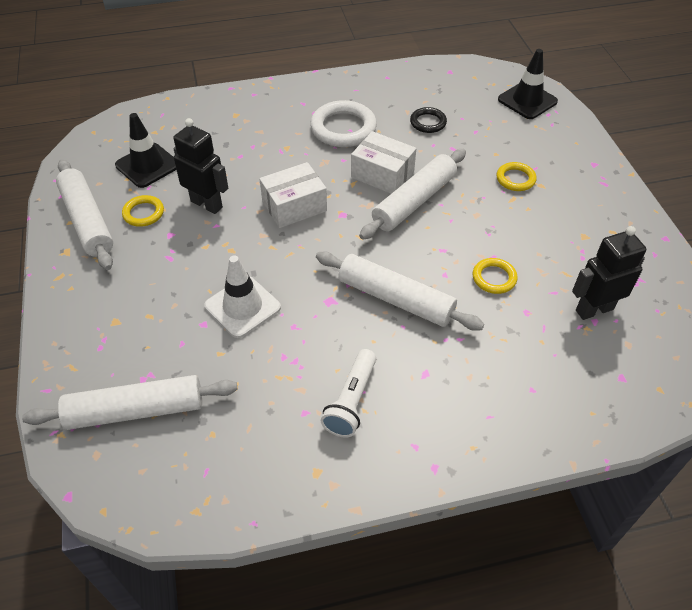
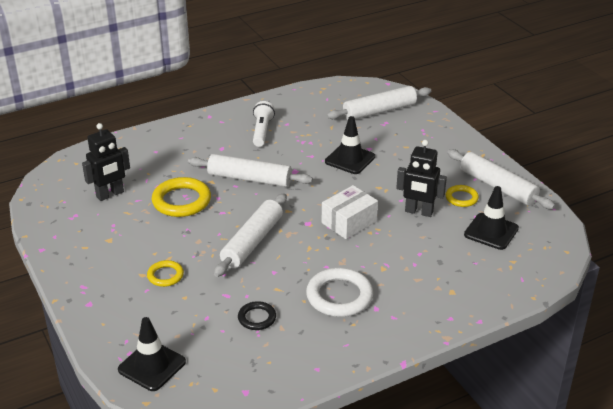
camera: 165 degrees right, 15 degrees down
(242, 307) = (350, 159): white traffic cone -> black traffic cone
(382, 174) = (286, 259): white box -> none
(494, 278) = (181, 201): yellow ring -> yellow ring, size x1.79

